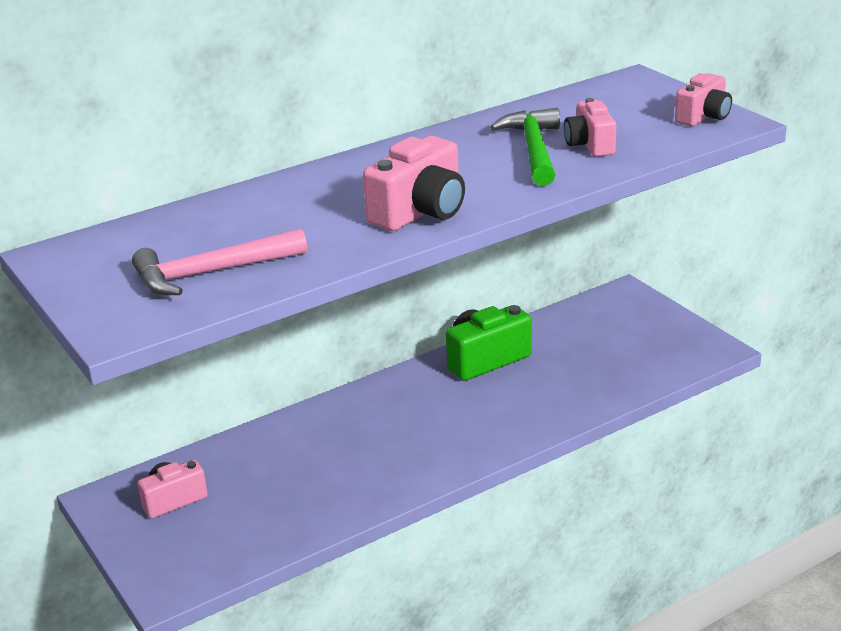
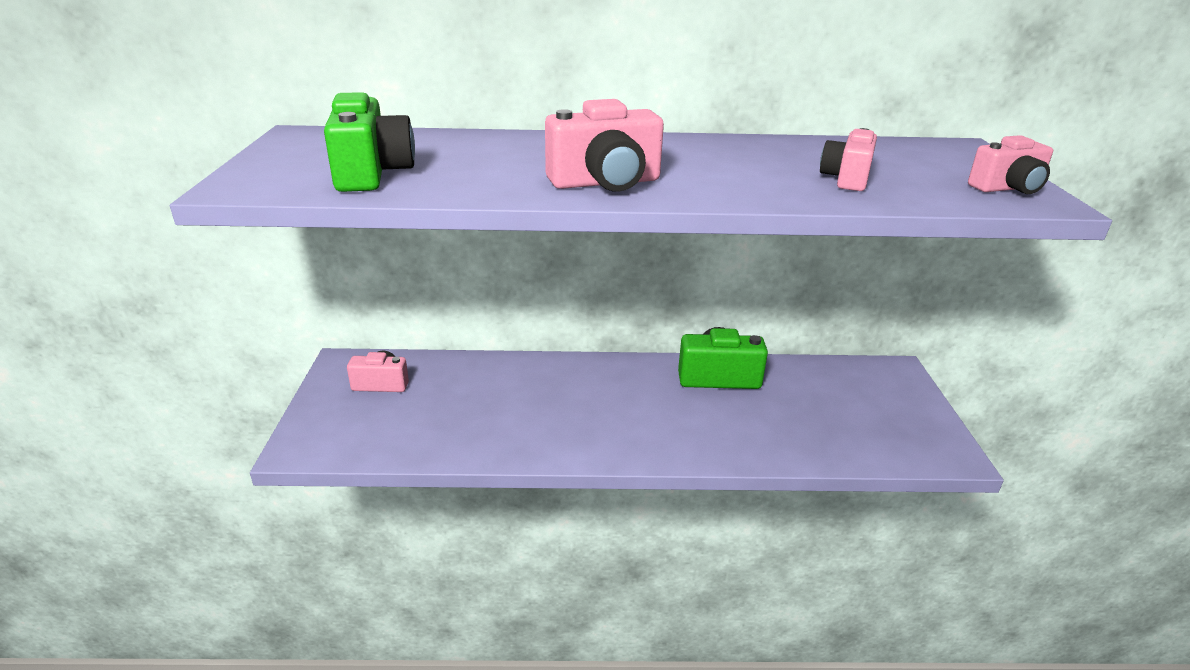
camera: 30 degrees right, 0 degrees up
(211, 272) = (371, 173): pink hammer -> green camera
(534, 150) = (783, 169): green hammer -> none

